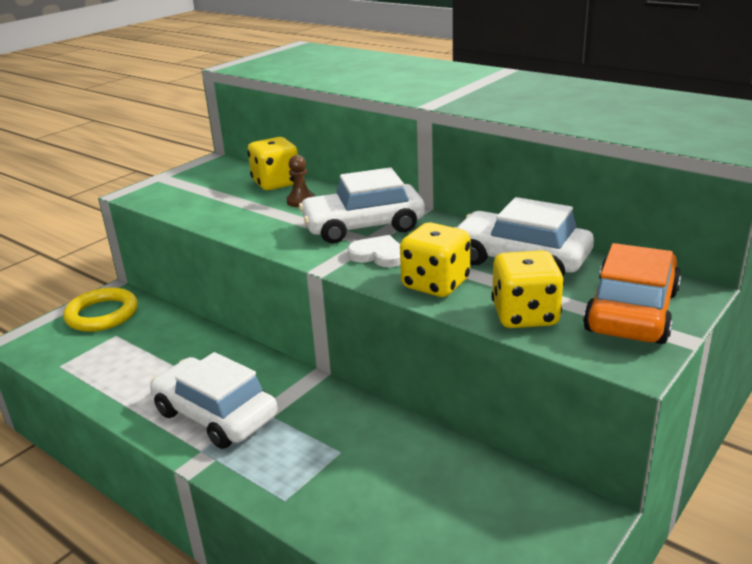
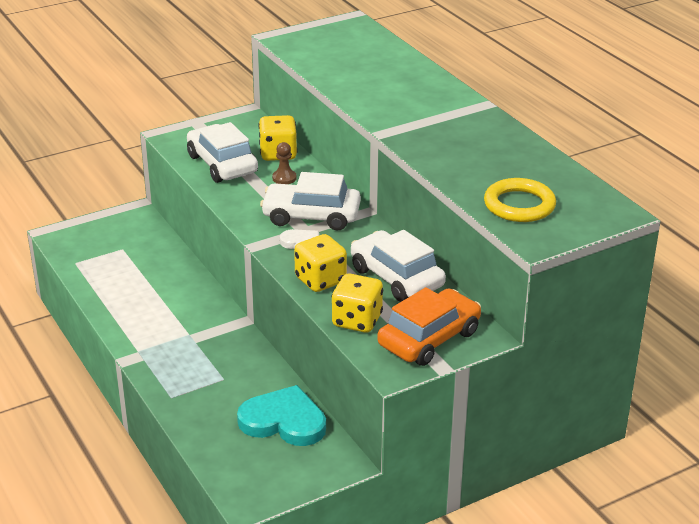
camera: 20 degrees right, 5 degrees up
(102, 314) = (120, 228): yellow ring -> yellow ring (519, 205)
(215, 415) = (159, 330): white car -> white car (222, 164)
(460, 483) = (284, 421): none -> turquoise heart

